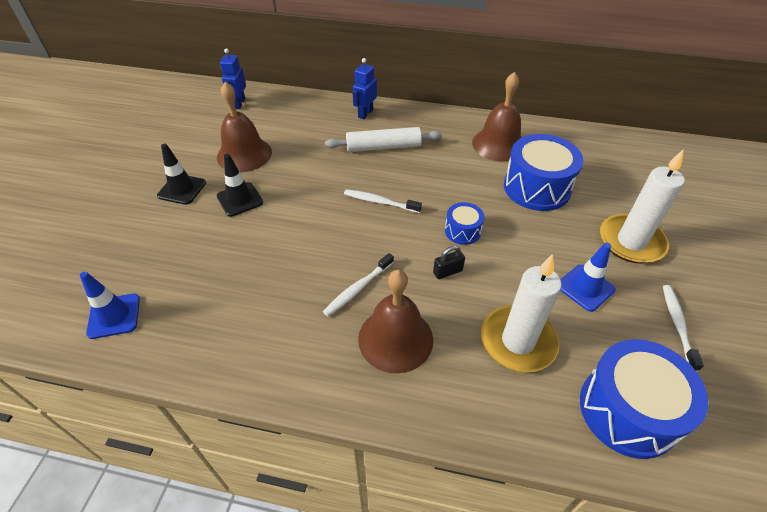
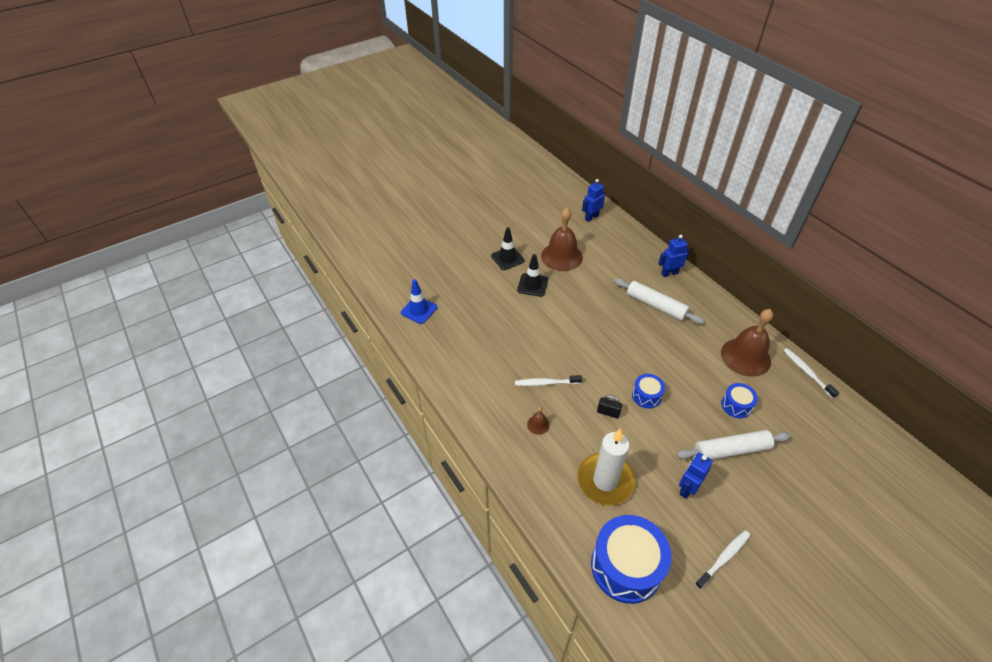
camera: 45 degrees right, 0 degrees up
(380, 202) = (613, 341): white toothbrush -> white toothbrush (807, 372)
(395, 339) = (538, 424): brown bell -> brown bell, size x0.43
(537, 187) = (736, 405): blue drum -> blue drum, size x0.51
(575, 227) = (731, 450): none -> white rolling pin
(585, 288) = (687, 488): blue traffic cone -> blue robot
(631, 242) = (762, 489): white candle -> none

